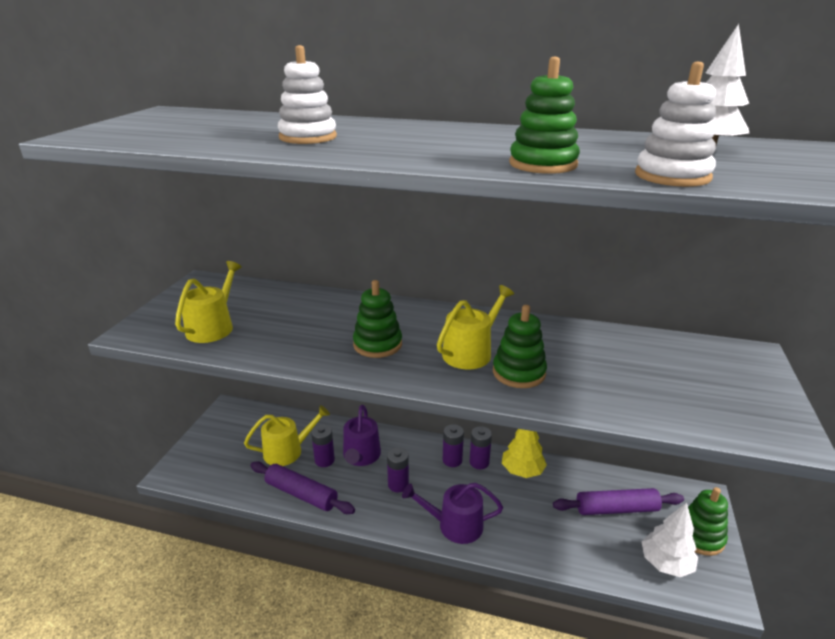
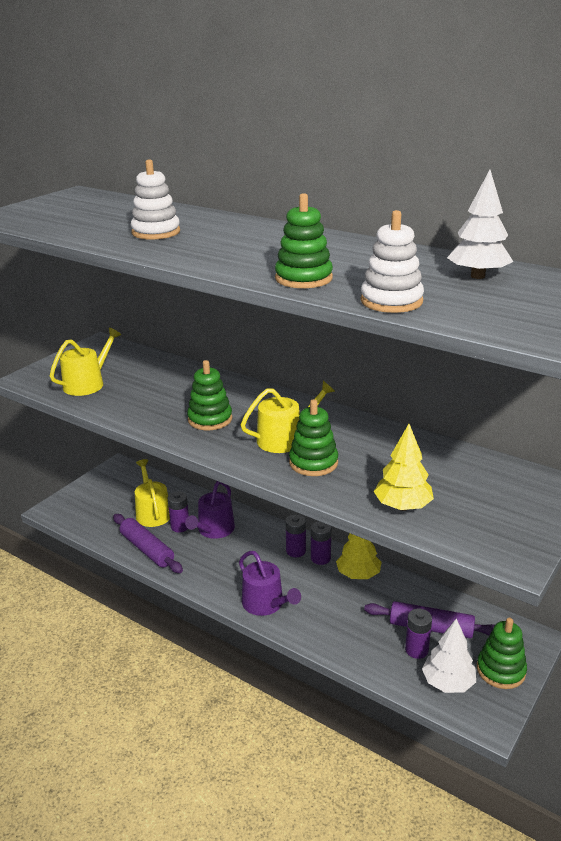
camera: 20 degrees right, 0 degrees up
(288, 451) = (152, 512): yellow watering can -> yellow watering can turned 105 degrees counterclockwise
(398, 484) = (234, 560): purple battery -> purple battery (416, 650)
(454, 525) = (266, 604): purple watering can -> purple watering can turned 150 degrees counterclockwise
(641, 403) = (402, 506): none -> yellow tree

